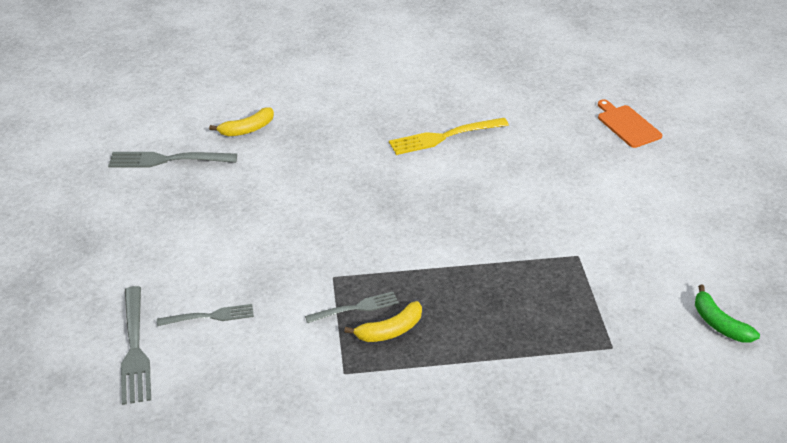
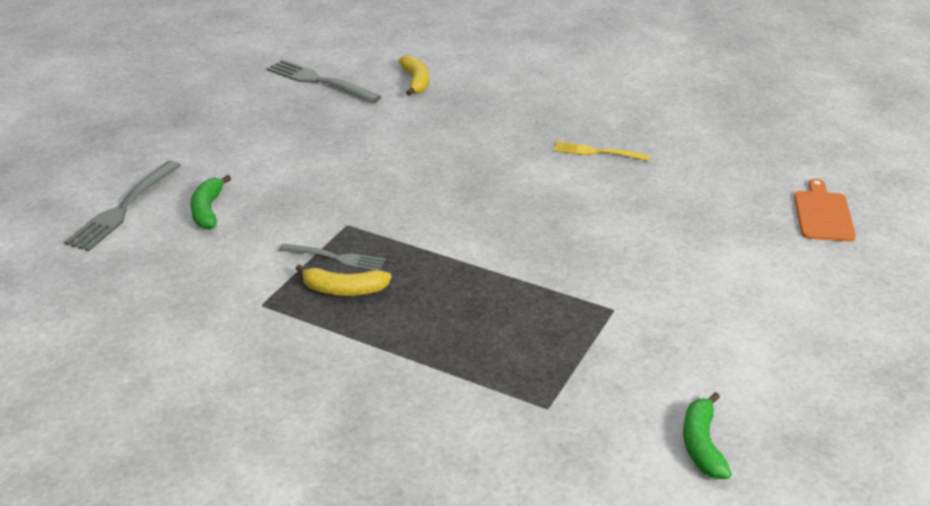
camera: 35 degrees right, 5 degrees down
(210, 316) = (208, 210): grey fork -> green banana
(247, 129) = (416, 81): yellow banana -> yellow banana turned 105 degrees counterclockwise
(444, 137) = (597, 152): yellow fork -> yellow fork, size x0.64

